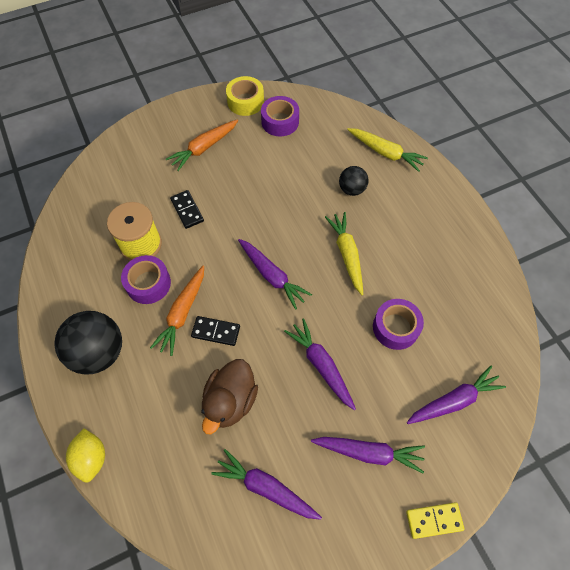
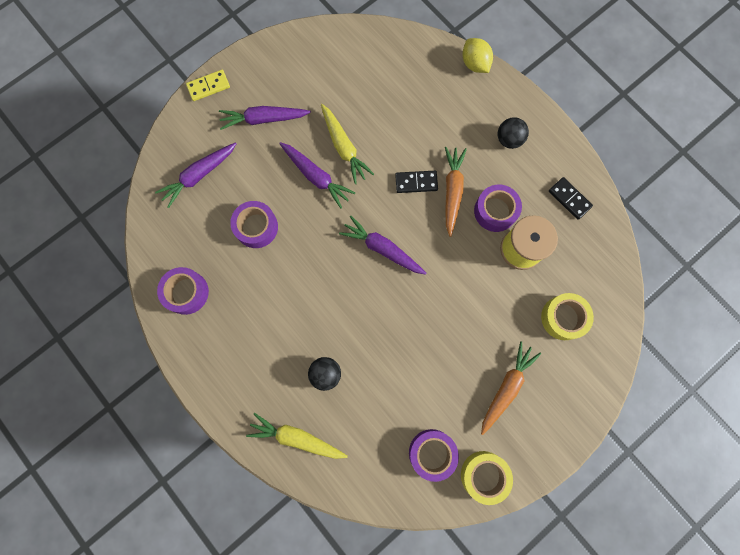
camera: 165 degrees right, 15 degrees up
(99, 352) = (509, 139): black ball -> black ball, size x0.55
(132, 183) = (563, 318): none -> yellow tape
(187, 210) = (492, 300): black domino -> black domino (569, 199)
(230, 401) = (383, 129): brown duck -> none
(266, 487) = (337, 77): purple carrot -> none
(347, 254) = (315, 291): yellow carrot -> yellow carrot (344, 147)
(474, 282) = (186, 292): none -> purple tape

